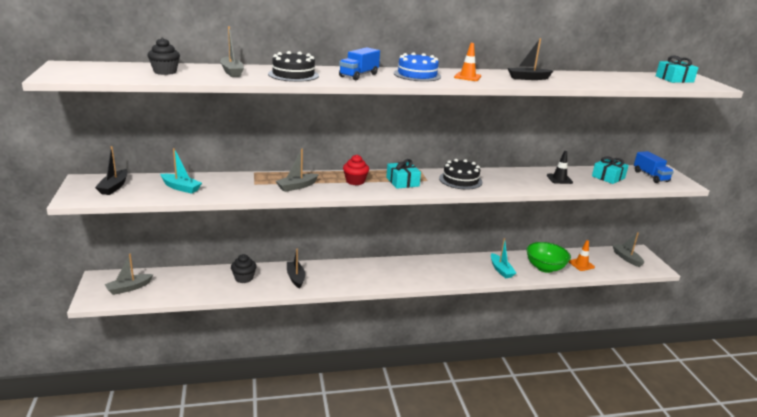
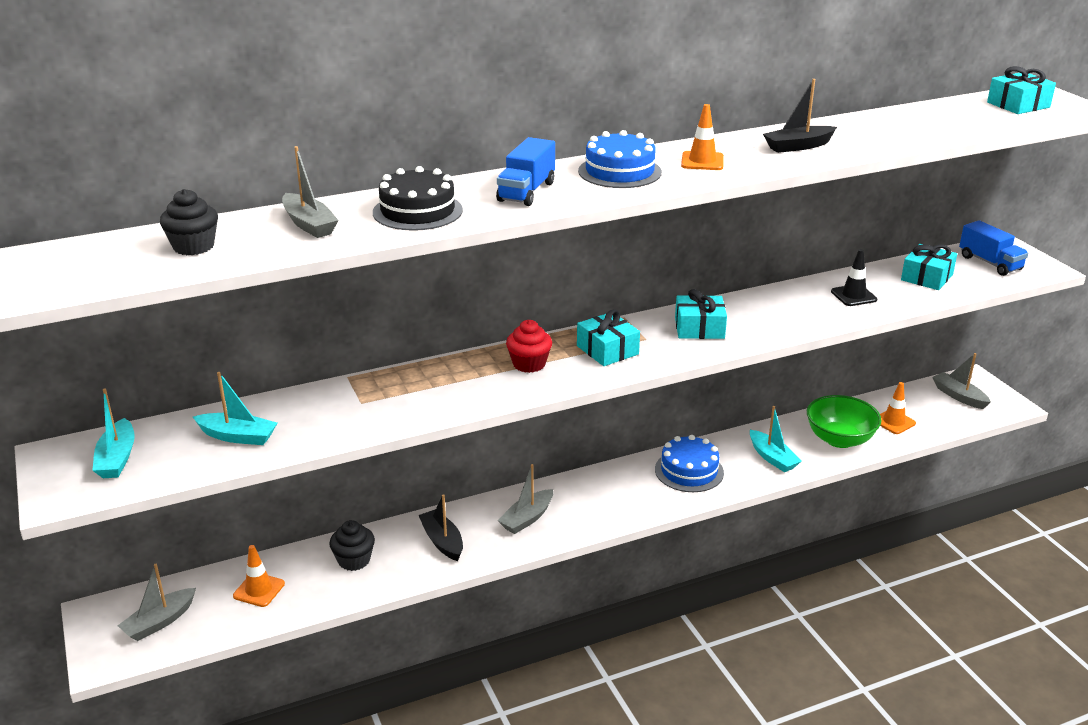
camera: 10 degrees left, 5 degrees up
(114, 187) = (117, 458): black boat -> turquoise boat
(187, 283) = (259, 590): none -> orange traffic cone
(297, 186) = (437, 395): grey boat -> grey boat (527, 518)
(449, 268) = (689, 471): none -> blue cake
(460, 180) = (699, 328): black cake -> turquoise gift

